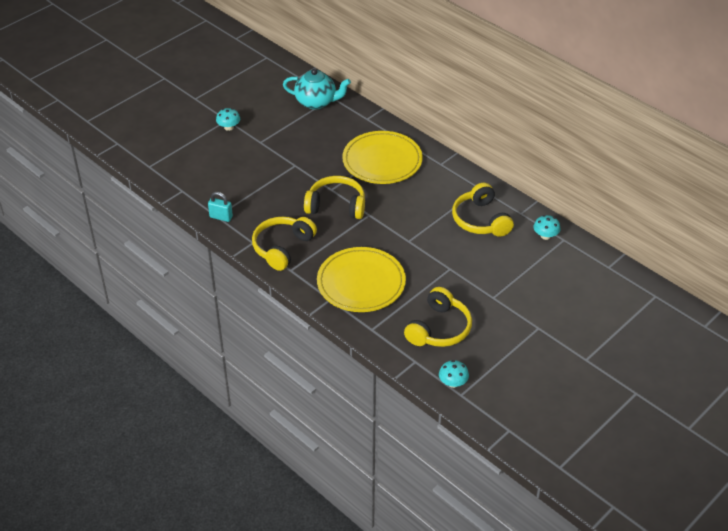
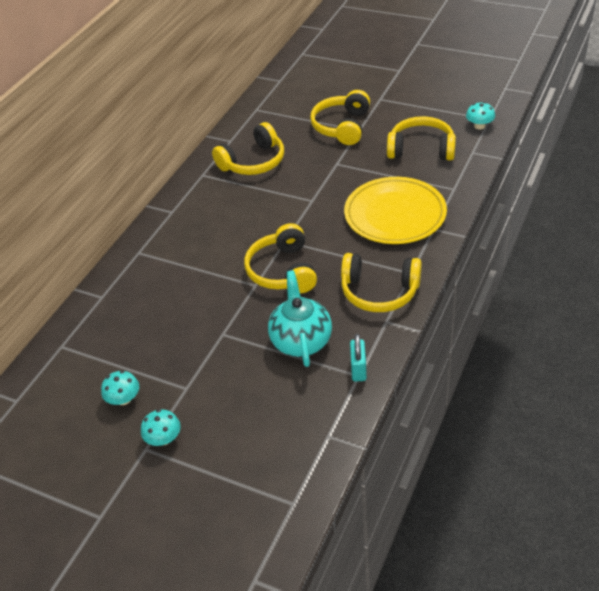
camera: 105 degrees left, 0 degrees up
(316, 102) = (76, 358): turquoise teapot -> turquoise teapot (301, 340)
(382, 161) = (183, 258): yellow plate -> none
(504, 287) = (342, 126): none -> yellow headphones
(545, 236) = (256, 120): turquoise mushroom -> turquoise mushroom (124, 399)

